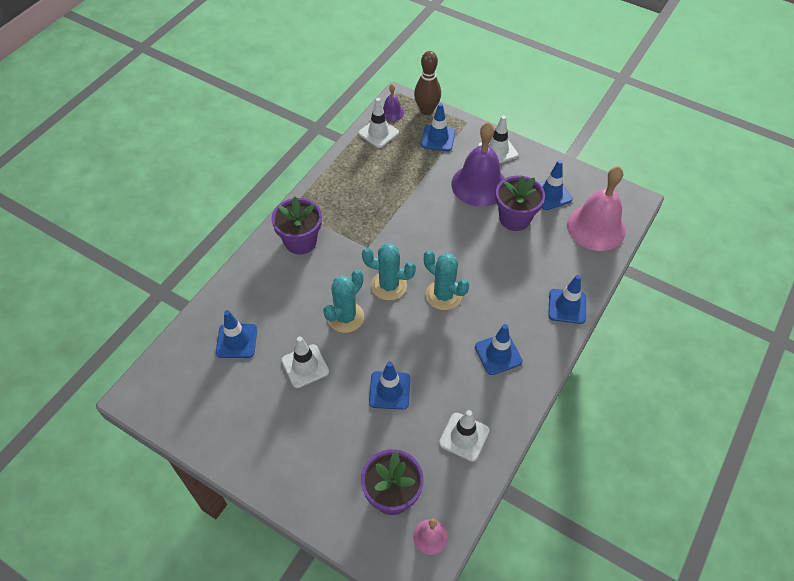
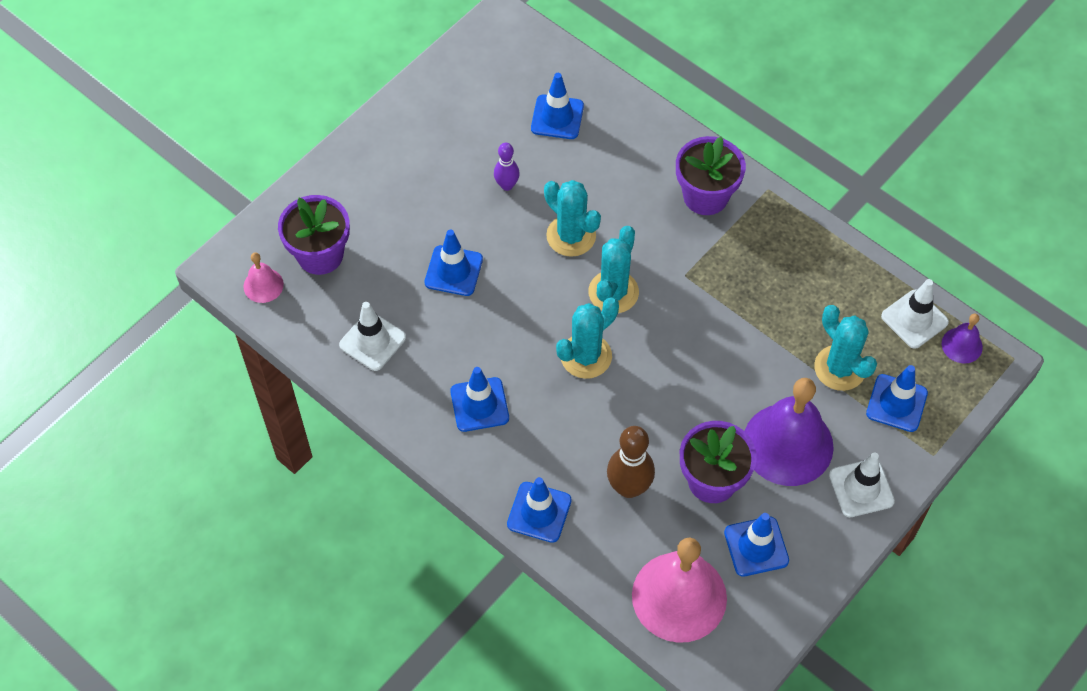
camera: 100 degrees right, 5 degrees up
(305, 366) = (507, 185): white traffic cone -> purple bowling pin
(420, 164) = (840, 368): none -> turquoise cactus
(426, 110) = (964, 398): brown bowling pin -> brown bowling pin (629, 487)

